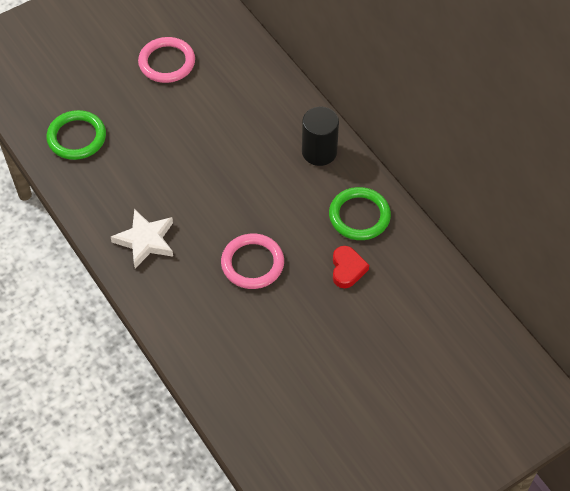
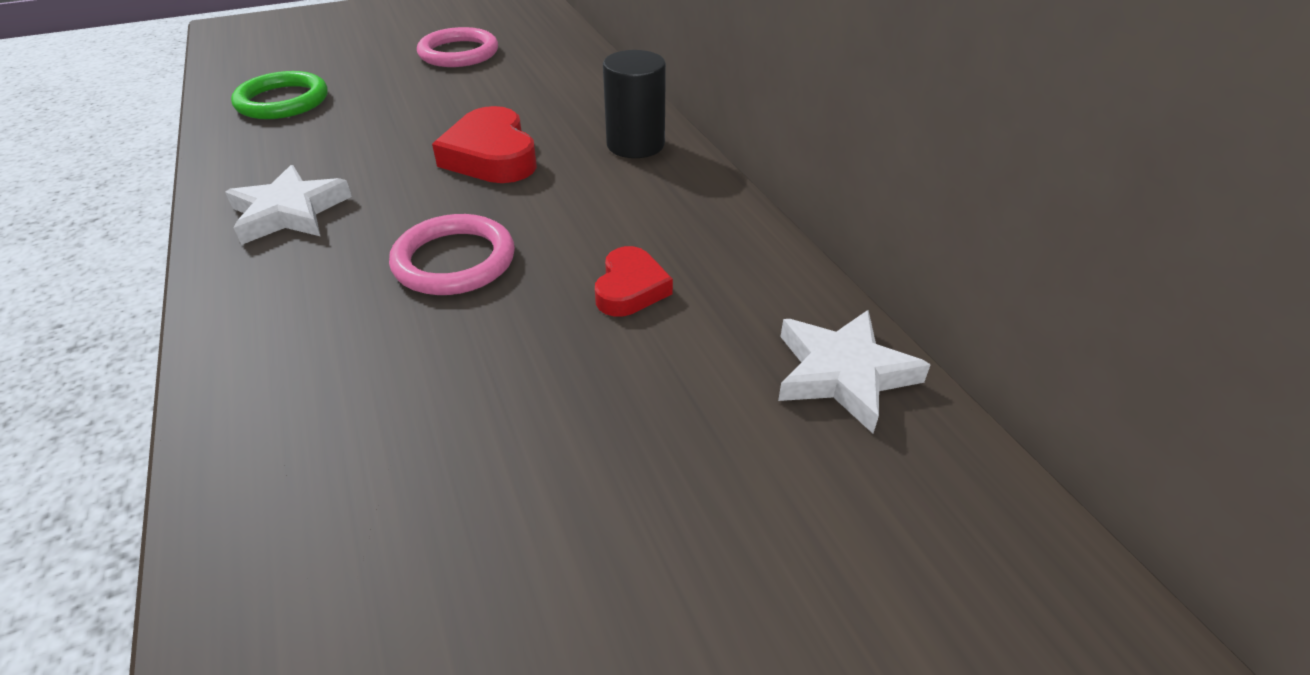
camera: 10 degrees right, 15 degrees down
(237, 175) = (491, 156): none -> red heart
(359, 216) = (677, 220): green ring -> none
(454, 306) = (843, 374): none -> white star

